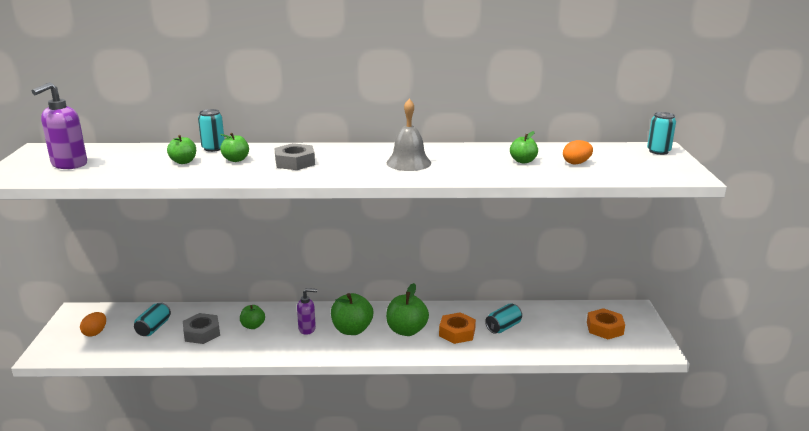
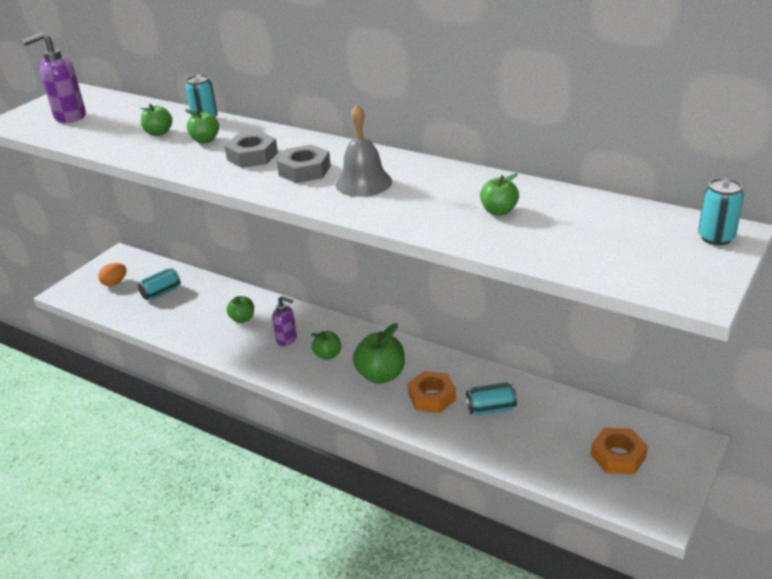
camera: 35 degrees right, 10 degrees up
(202, 333) = (194, 312): grey nut -> grey nut (304, 170)
(352, 330) = (328, 355): green apple -> green apple, size x0.59
(576, 163) = (564, 231): orange egg -> none

